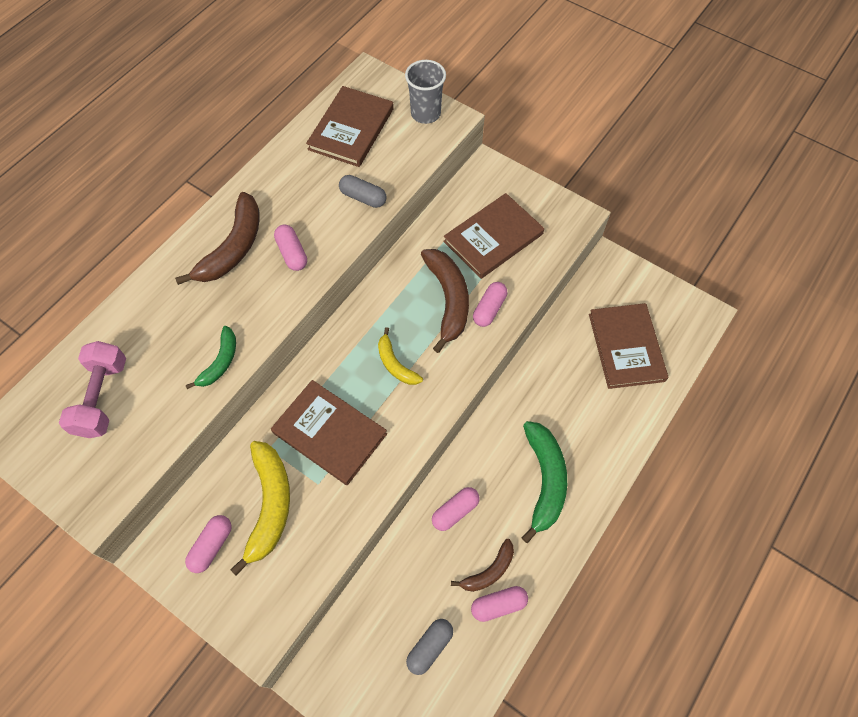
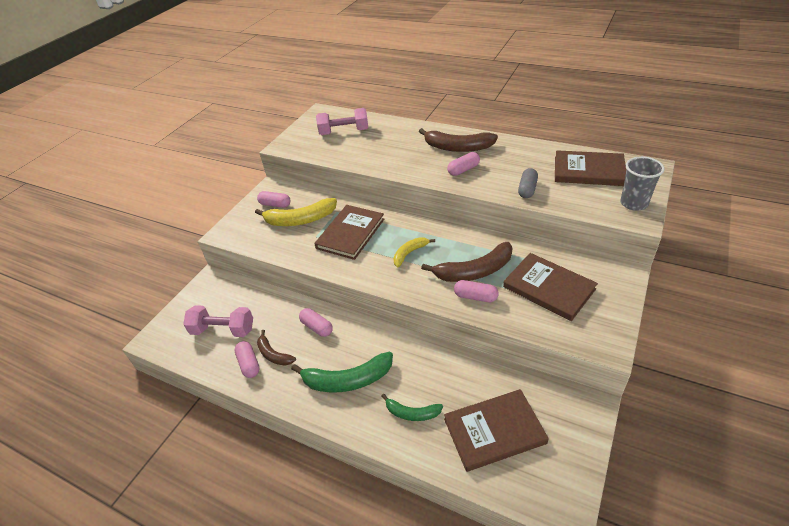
camera: 85 degrees right, 20 degrees down
(220, 362) = (374, 162): green banana -> green banana (412, 413)
(430, 647) = (223, 330): grey capsule -> pink dumbbell

